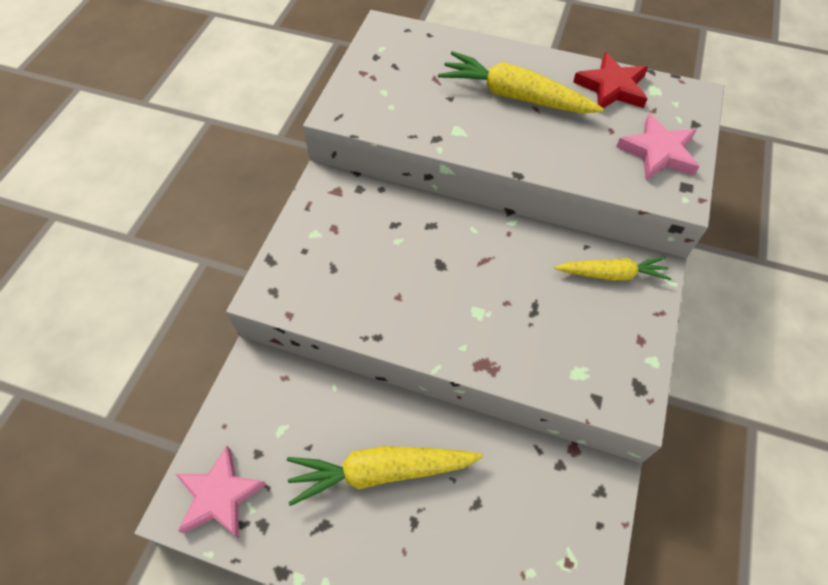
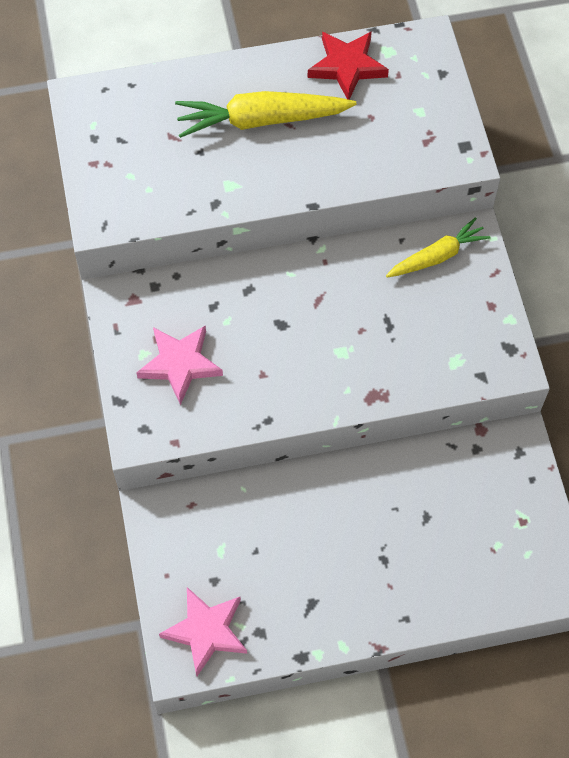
camera: 30 degrees left, 5 degrees up
(381, 472) = (332, 535): yellow carrot -> none
(658, 152) = (424, 121): pink star -> pink star (180, 364)

